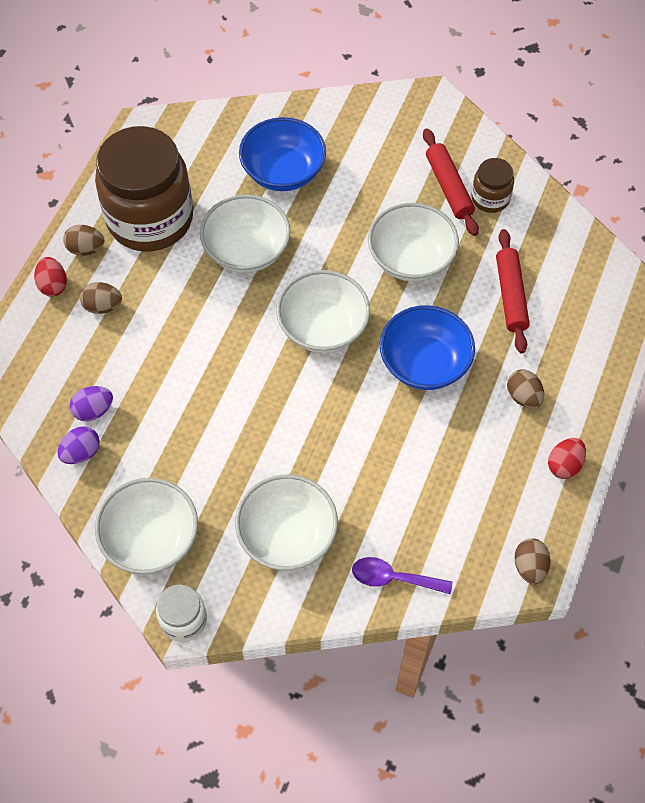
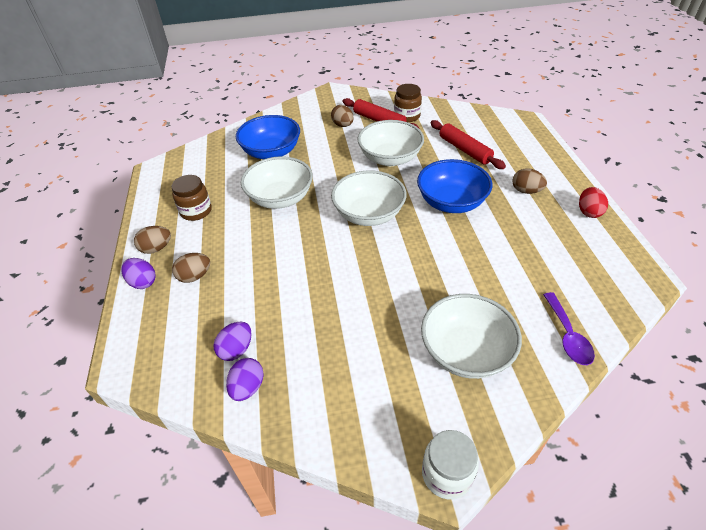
camera: 30 degrees left, 15 degrees down
(53, 285) = (143, 282): red egg -> purple egg
(150, 219) = (196, 211): brown jar -> brown jar, size x0.45
(151, 538) = (361, 421): white bowl -> none
(393, 578) = (567, 336): purple spoon -> purple spoon turned 75 degrees counterclockwise
(529, 567) = (638, 276): brown egg -> brown egg (343, 125)

